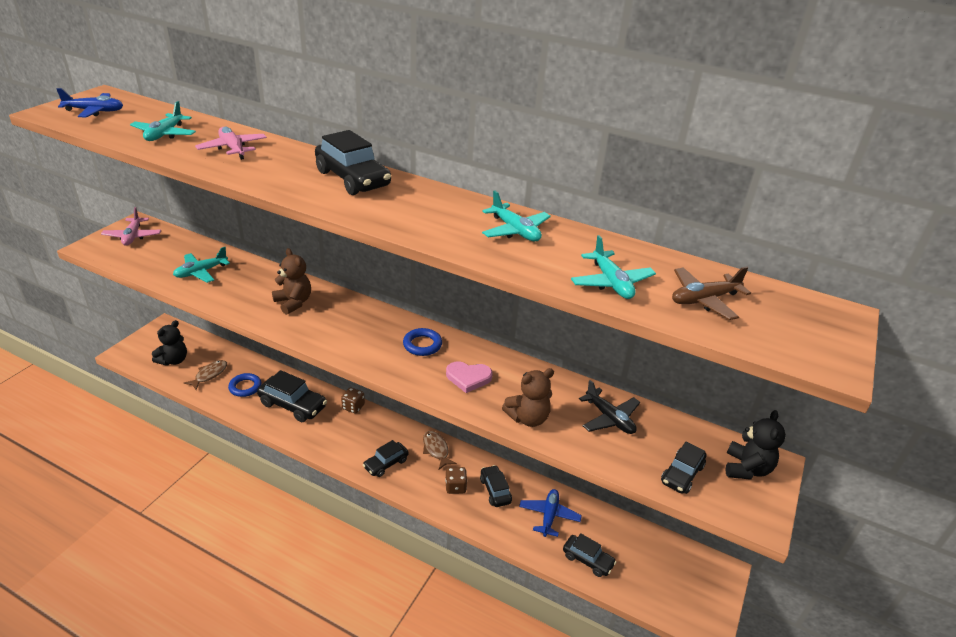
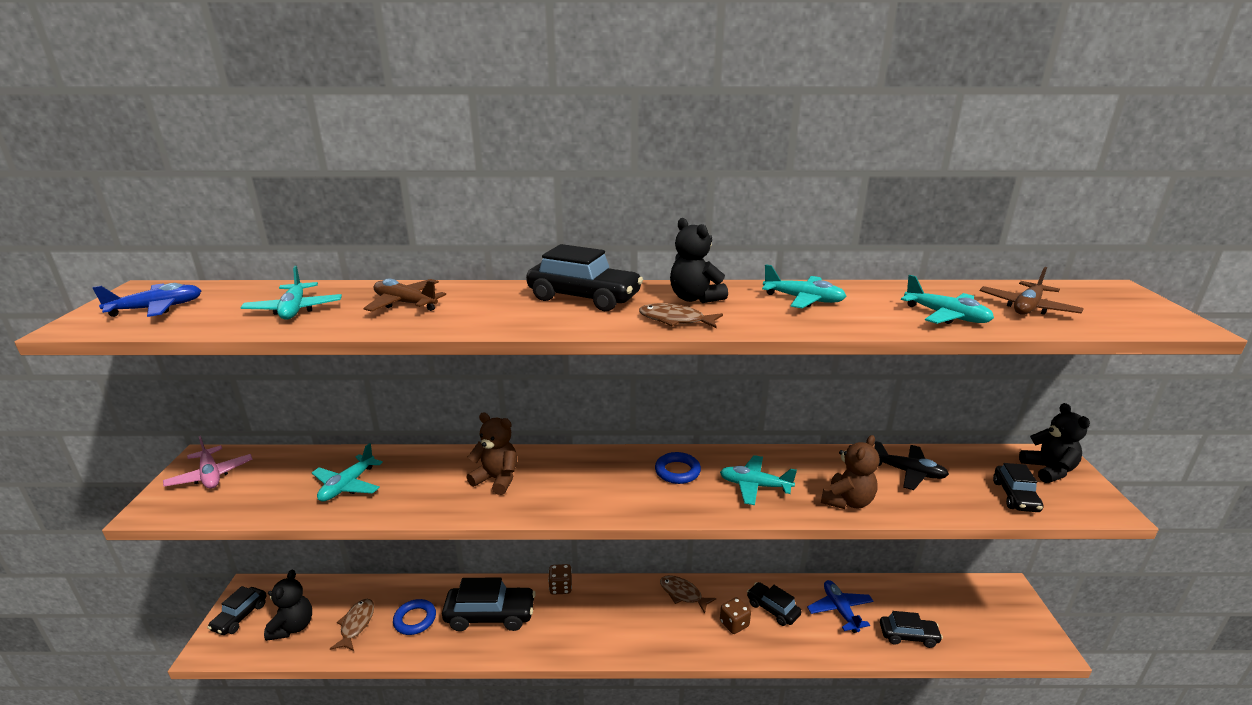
camera: 25 degrees left, 10 degrees down
(233, 149) = (405, 303): pink plane -> brown plane
(386, 464) = (646, 633): black car -> black car (240, 616)
(389, 217) = (675, 320): none -> brown fish
(431, 204) = (694, 298): none -> black teddy bear
(468, 378) = (754, 486): pink heart -> turquoise plane

